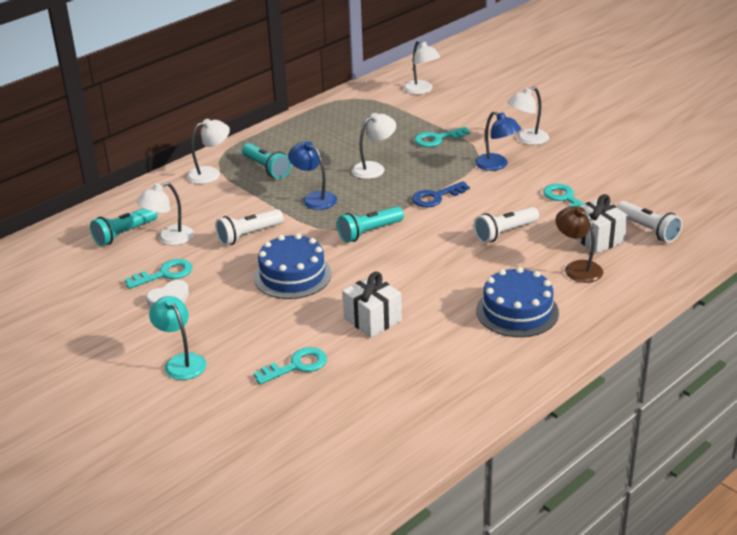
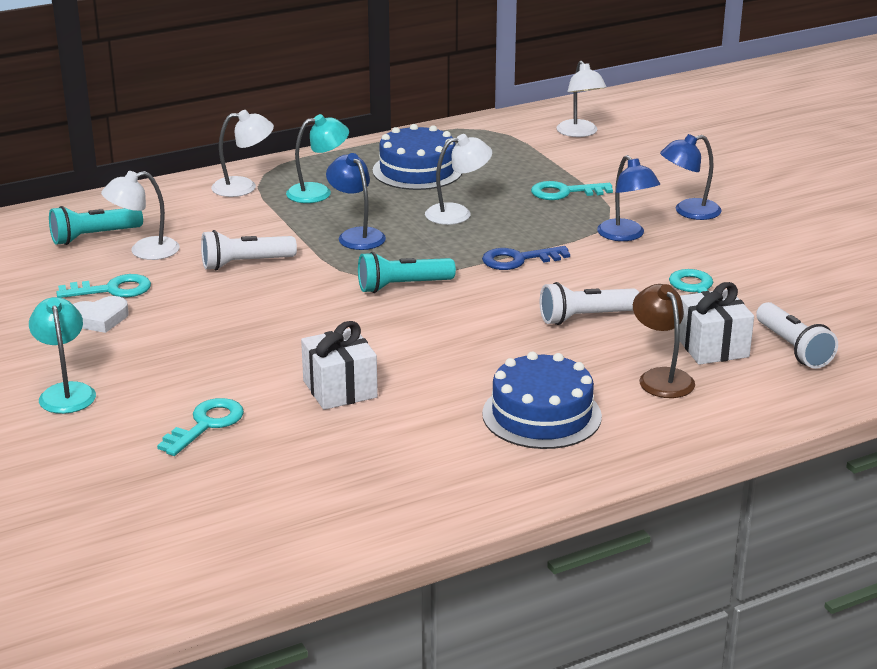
camera: 15 degrees right, 5 degrees down
(266, 169) = (318, 192): turquoise flashlight -> turquoise lamp
(292, 275) = (270, 319): blue cake -> blue cake (417, 170)
(297, 366) = (206, 424): turquoise key -> turquoise key turned 45 degrees counterclockwise
(527, 140) = (688, 212): white lamp -> blue lamp

